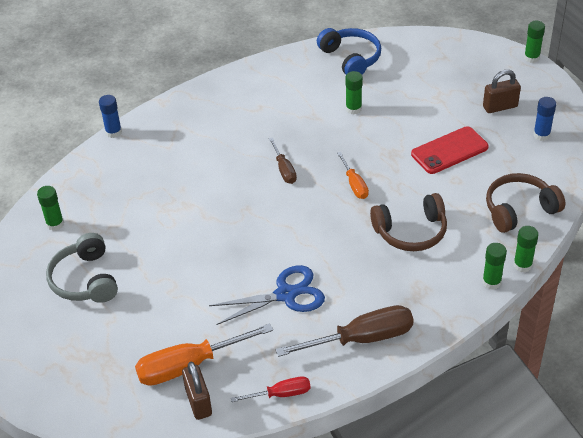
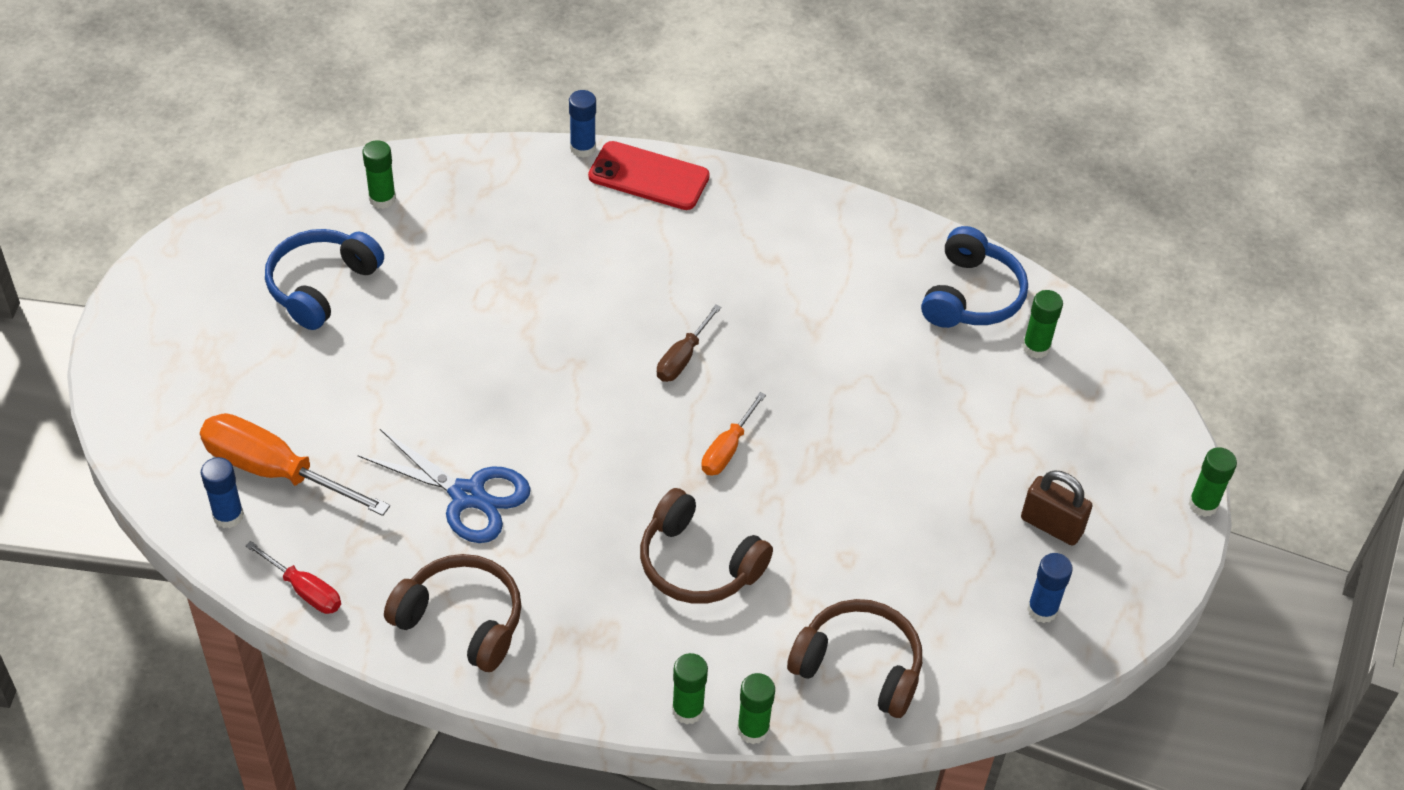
camera: 45 degrees right, 5 degrees up
(85, 280) = (321, 286): grey headphones -> blue headphones
(198, 402) = (228, 516): brown padlock -> blue glue stick
(353, 109) = (872, 360): green glue stick -> green glue stick (1036, 347)
(361, 339) = (461, 620): brown screwdriver -> brown headphones
(449, 151) = (898, 517): red phone -> red phone (649, 176)

